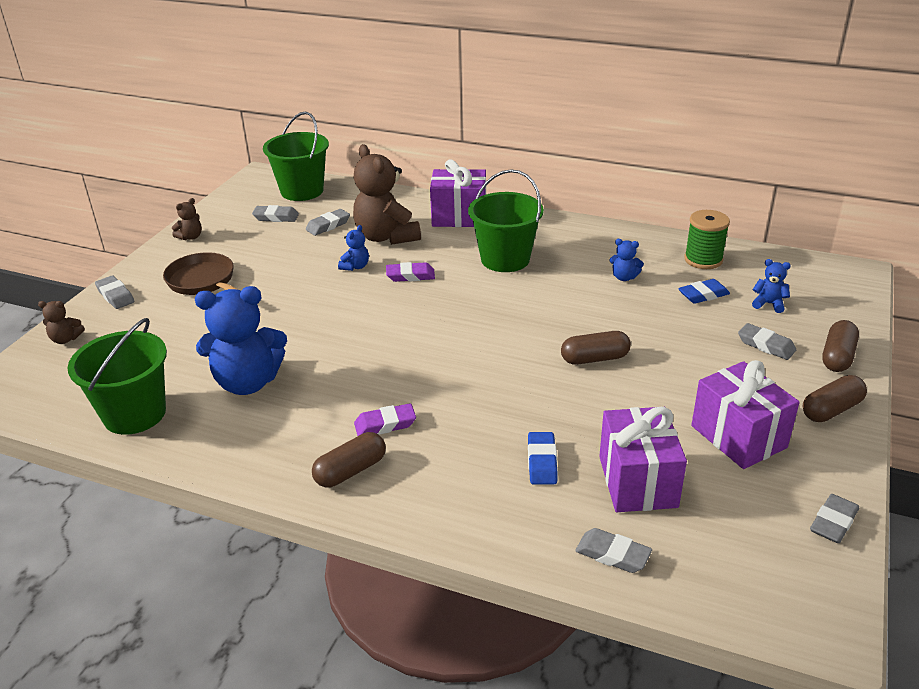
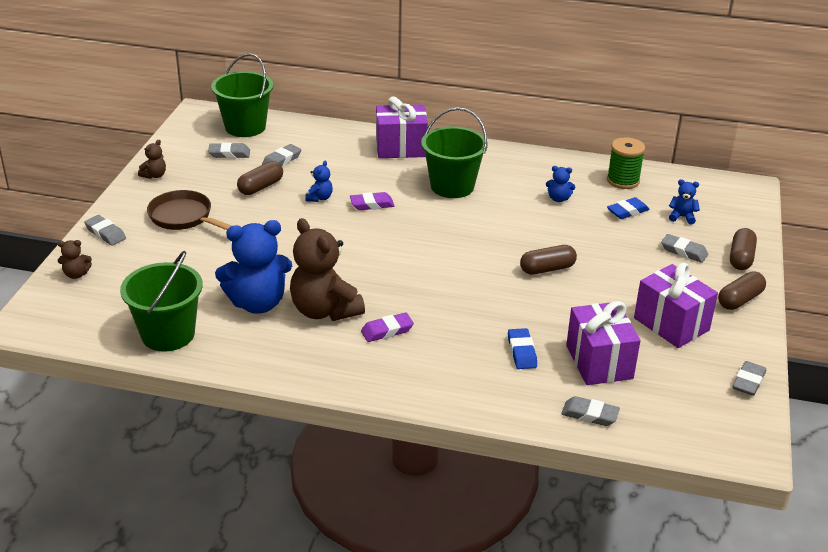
camera: 10 degrees left, 0 degrees up
(350, 471) = (369, 368): brown capsule -> brown capsule (261, 187)
(386, 237) = (339, 169): brown teddy bear -> brown teddy bear (324, 310)

